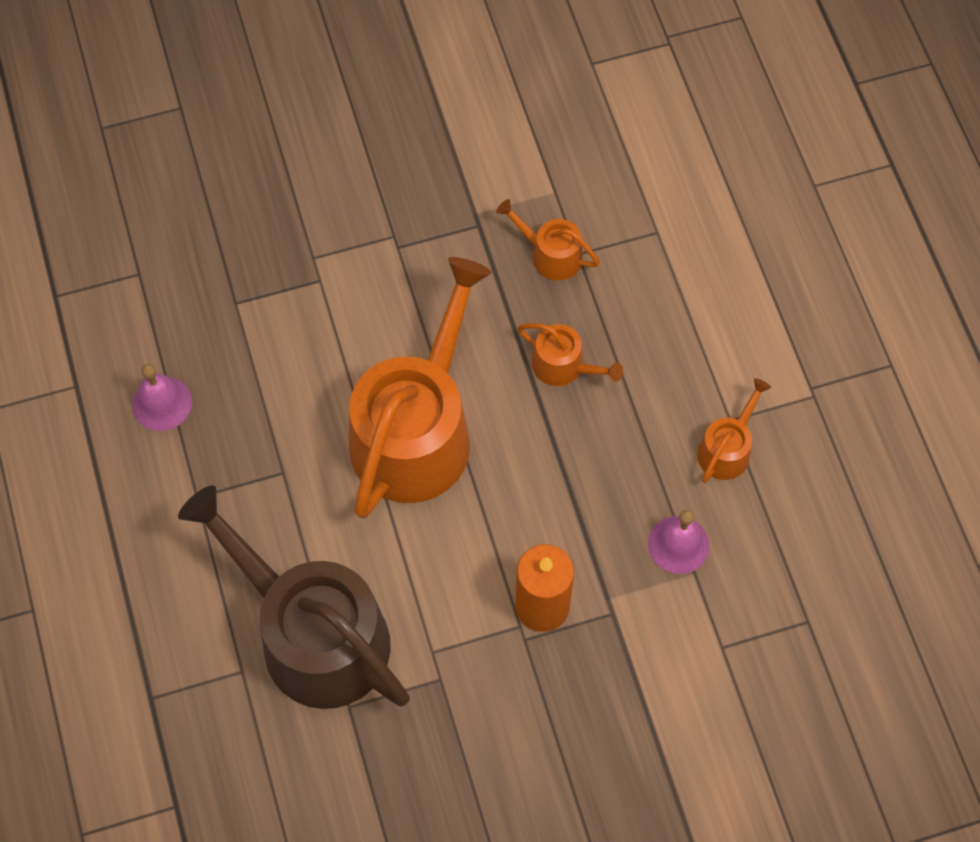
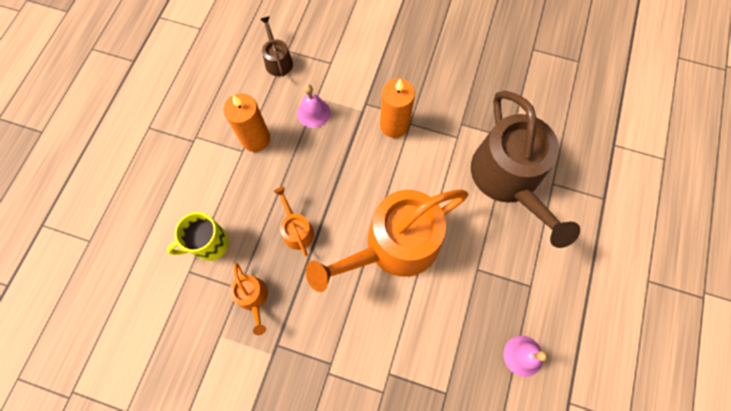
camera: 145 degrees left, 5 degrees up
(661, 277) = (209, 244): none -> yellow mug
(727, 449) = (256, 139): orange watering can -> orange candle
(806, 593) = (278, 60): none -> brown watering can

